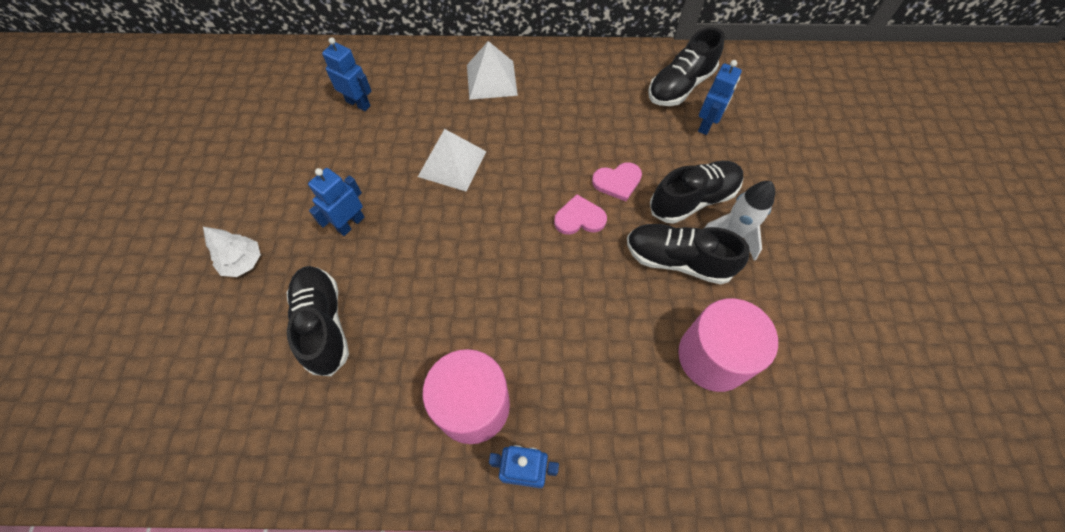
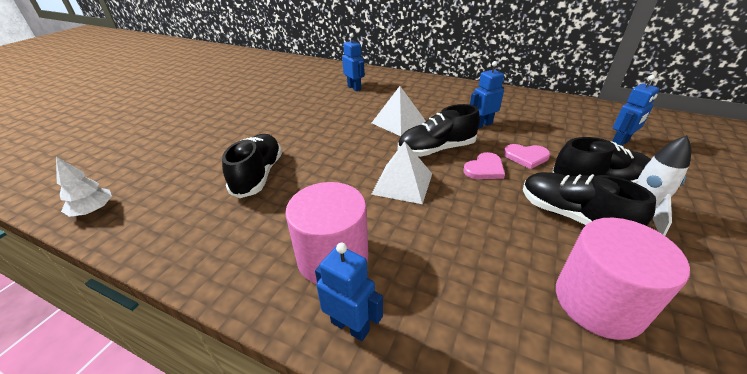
camera: 25 degrees right, 25 degrees down
(243, 262) = (235, 134): white tree -> white tree (93, 210)
(350, 224) = (313, 133): blue robot -> blue robot (482, 125)
(491, 80) = (447, 93): white pyramid -> white pyramid (402, 183)
(579, 218) = (484, 169): pink heart -> pink heart turned 120 degrees clockwise
(680, 86) = (598, 120): black shoe -> black shoe (436, 149)

